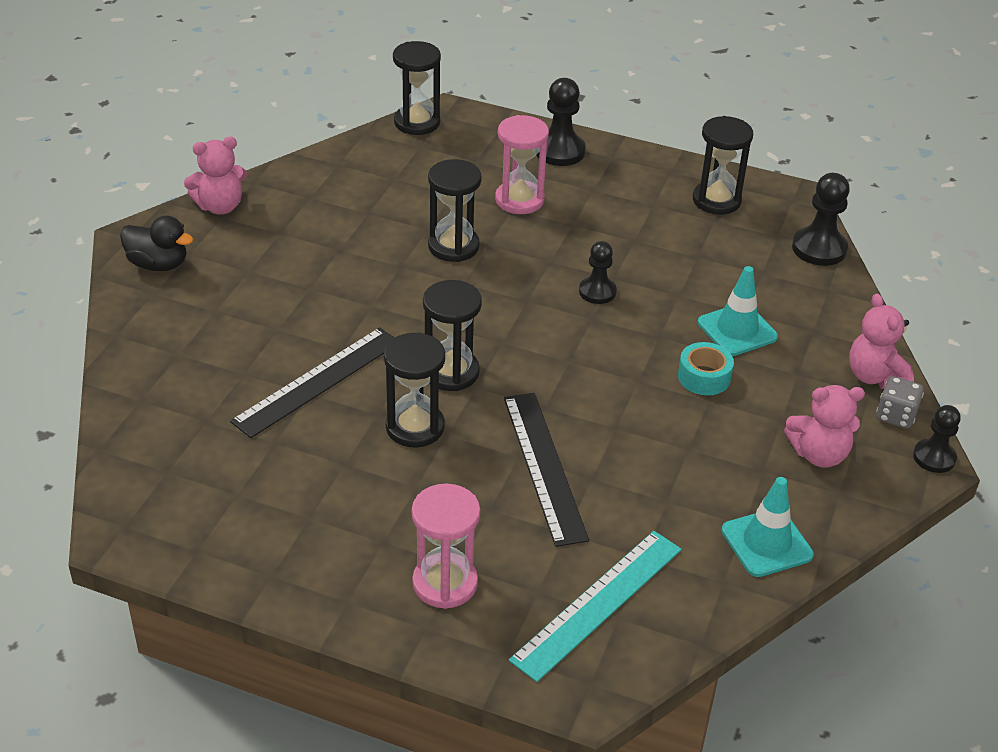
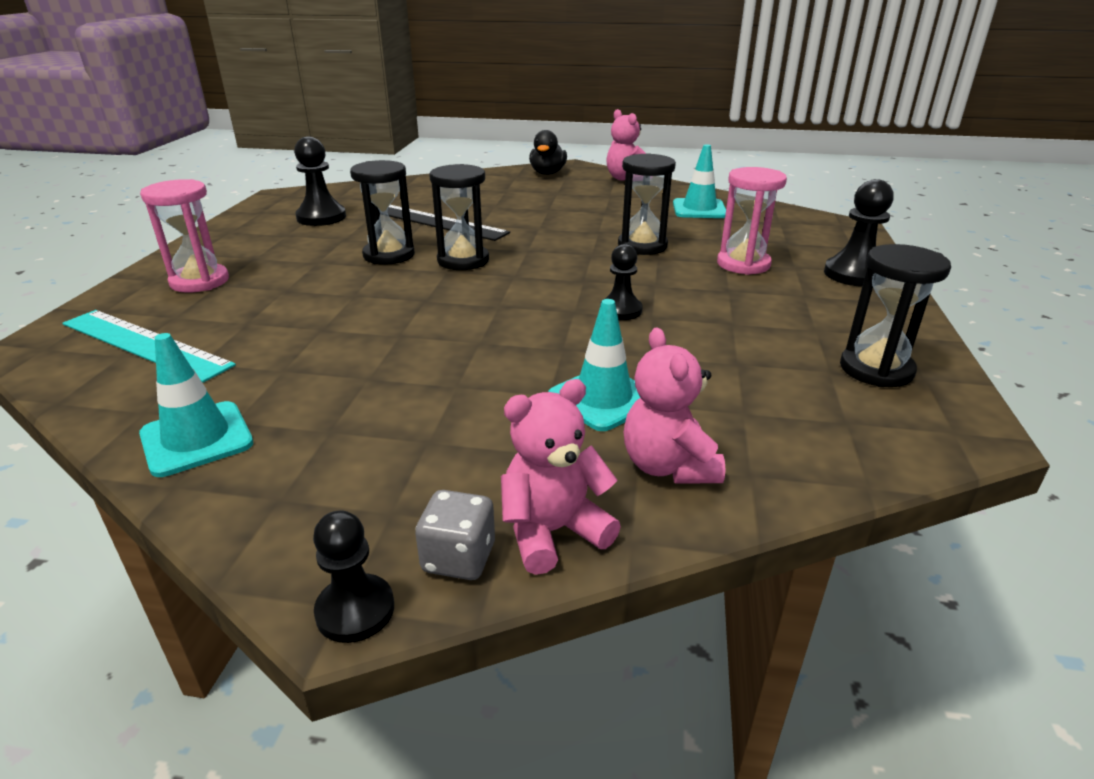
camera: 80 degrees right, 10 degrees down
(360, 183) = (699, 209): none -> turquoise traffic cone
(417, 122) = (815, 217): black hourglass -> none
(544, 466) = (339, 306): black ruler -> none
(704, 377) = (499, 380): turquoise tape -> none
(819, 248) = (853, 462): black pawn -> black pawn (321, 217)
(819, 454) = (360, 476): pink teddy bear -> pink teddy bear (668, 466)

